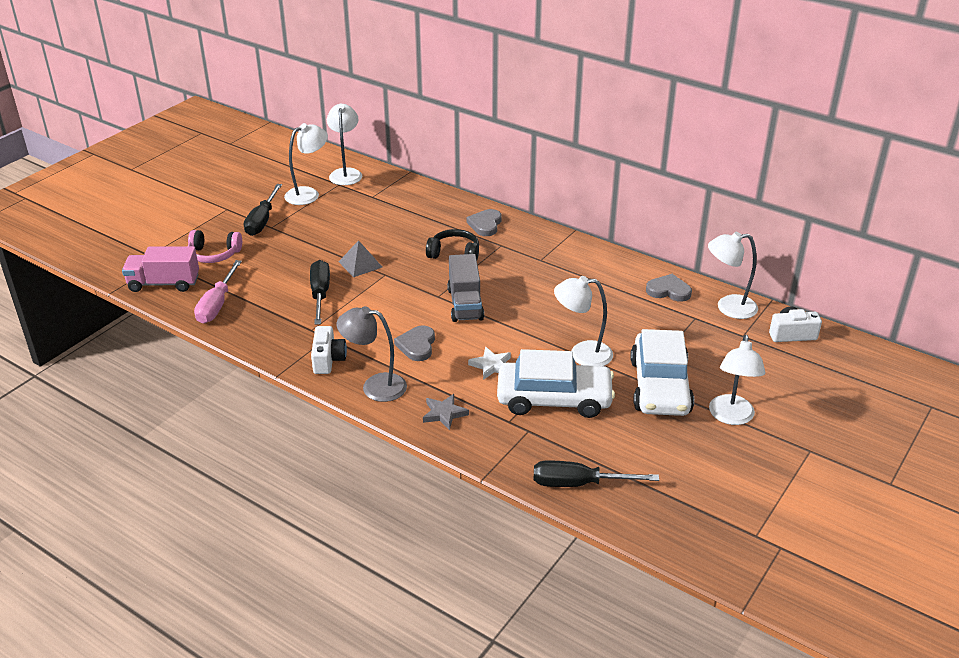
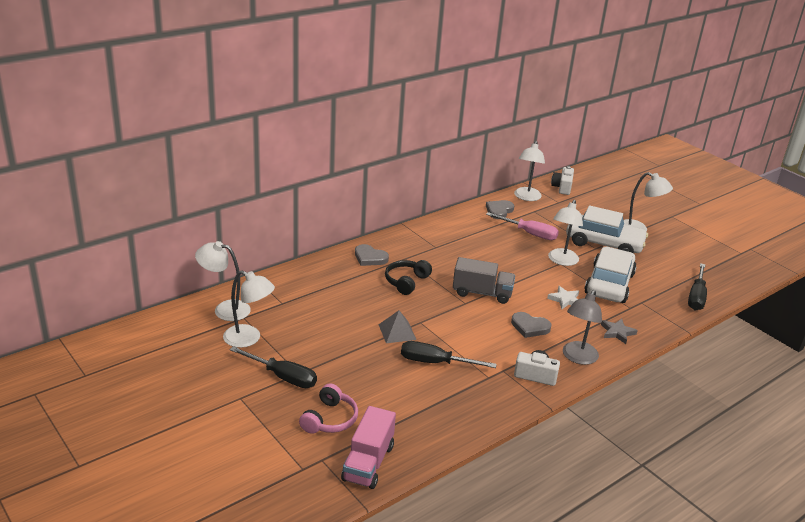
camera: 75 degrees left, 5 degrees down
(217, 305) = (425, 429): pink screwdriver -> pink screwdriver (529, 233)
(308, 194) = (249, 339): white lamp -> white lamp turned 135 degrees clockwise

